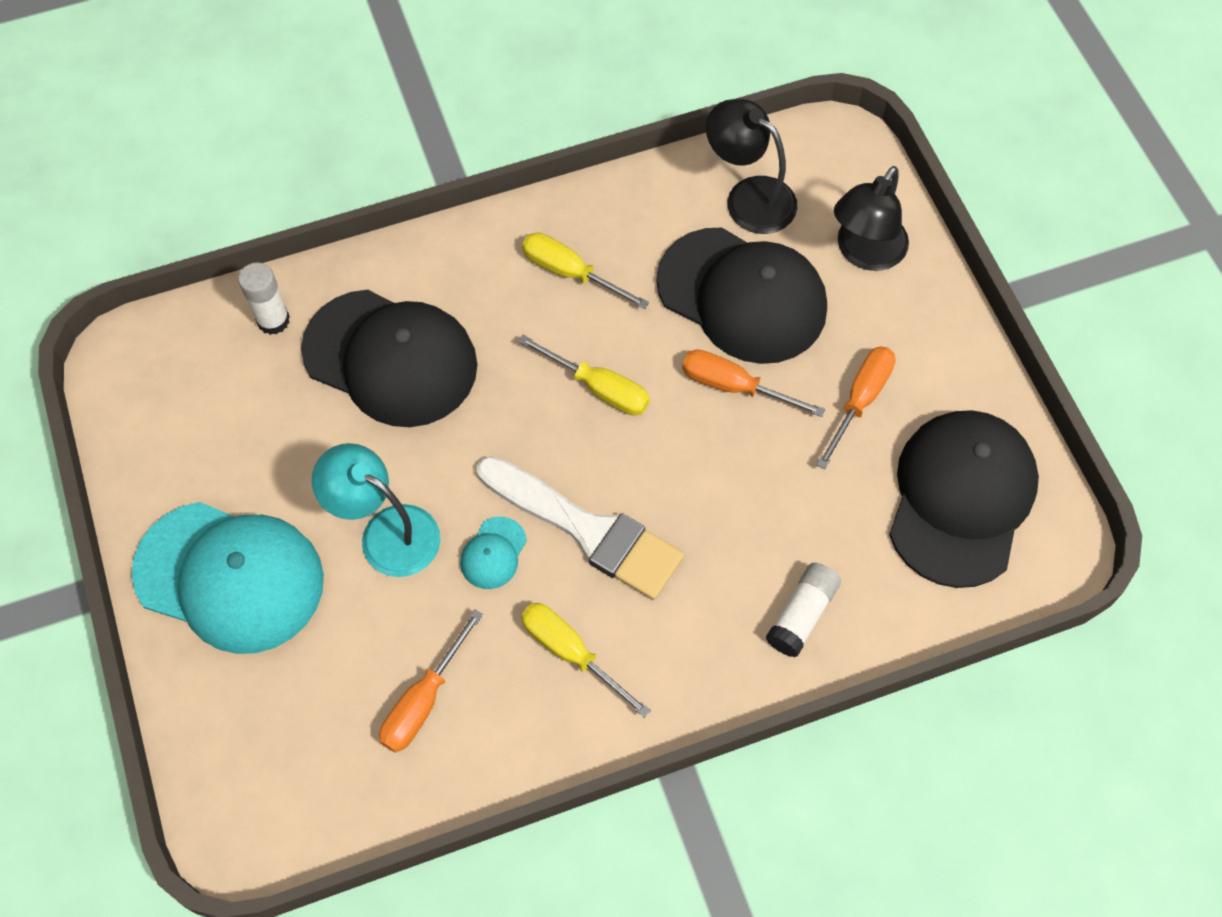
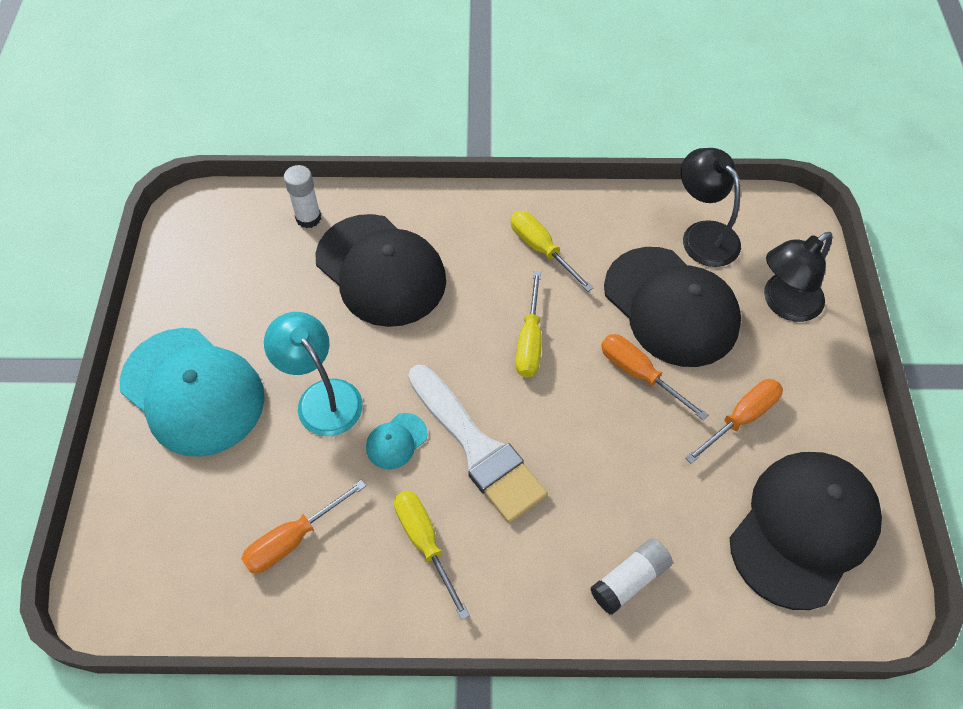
camera: 20 degrees right, 5 degrees down
(599, 388) = (530, 341): yellow screwdriver -> yellow screwdriver turned 45 degrees clockwise

